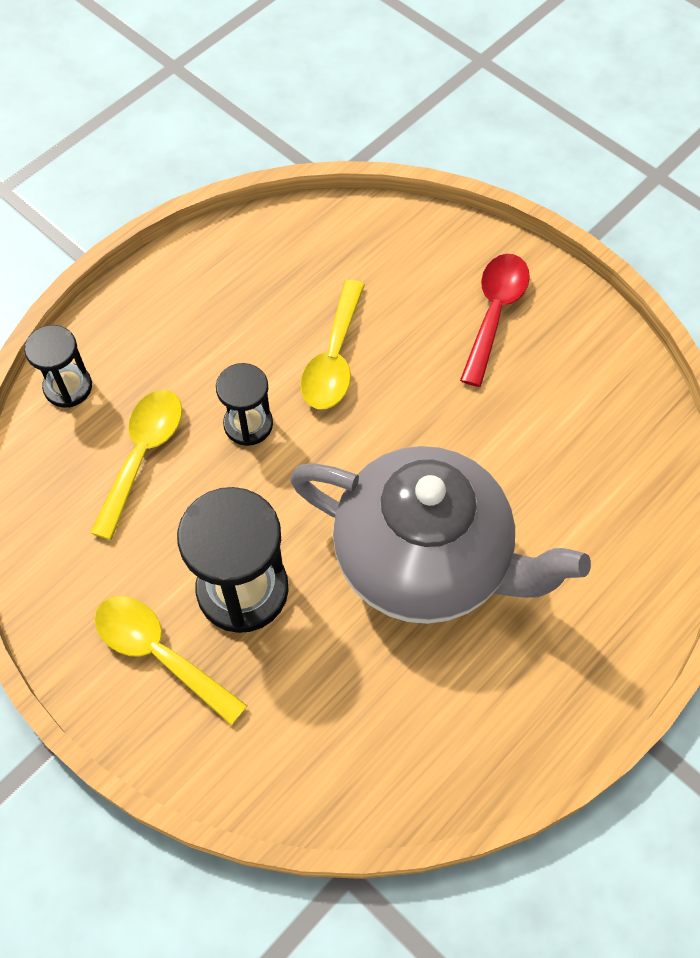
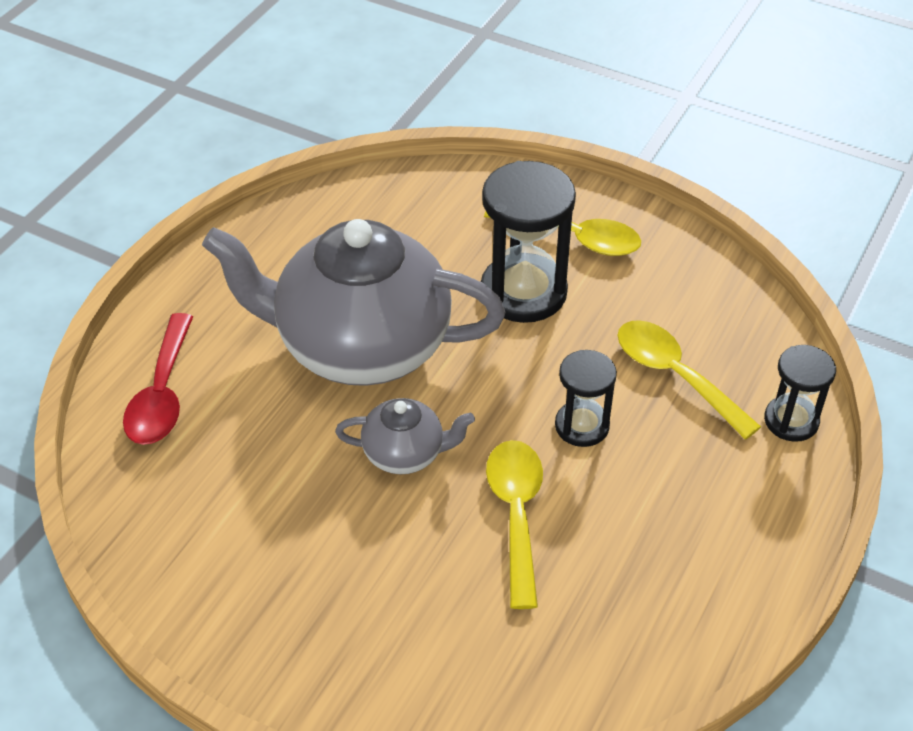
camera: 165 degrees right, 15 degrees down
(142, 455) = (675, 376): yellow spoon -> yellow spoon turned 135 degrees clockwise
(410, 433) = (405, 454): none -> grey teapot
(494, 313) = (336, 614): red spoon -> red spoon (162, 394)

